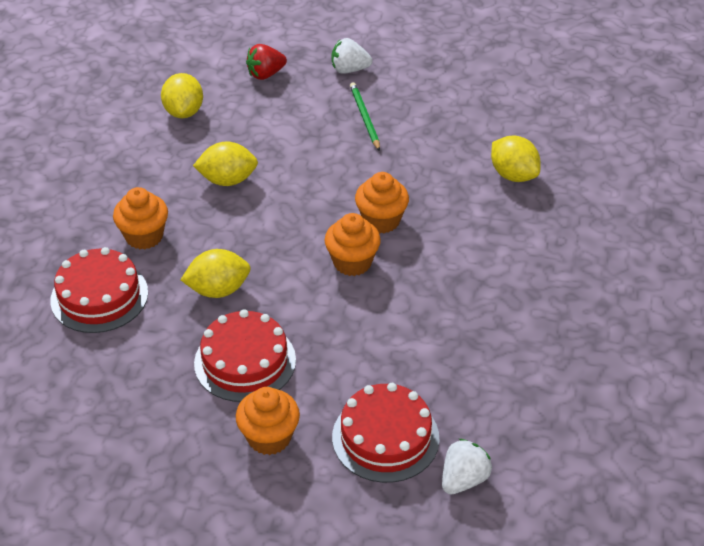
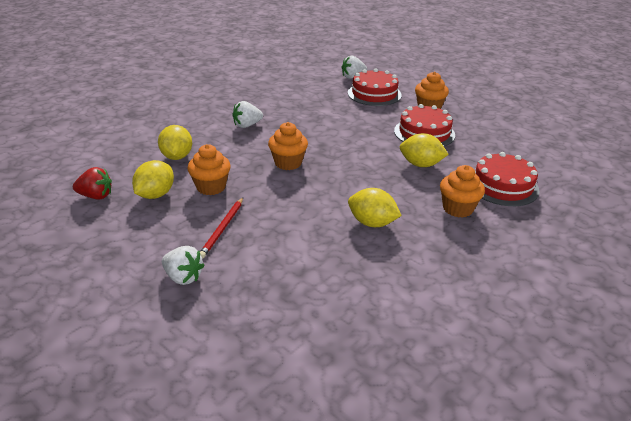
camera: 150 degrees left, 10 degrees down
(184, 112) = (372, 298): yellow lemon -> yellow lemon (155, 195)
(266, 74) = (263, 307): red strawberry -> red strawberry (96, 196)
(352, 262) = (327, 150): orange cupcake -> orange cupcake (211, 187)
(364, 117) = (222, 229): green pencil -> red pencil
(498, 262) = (247, 125): none -> white strawberry

